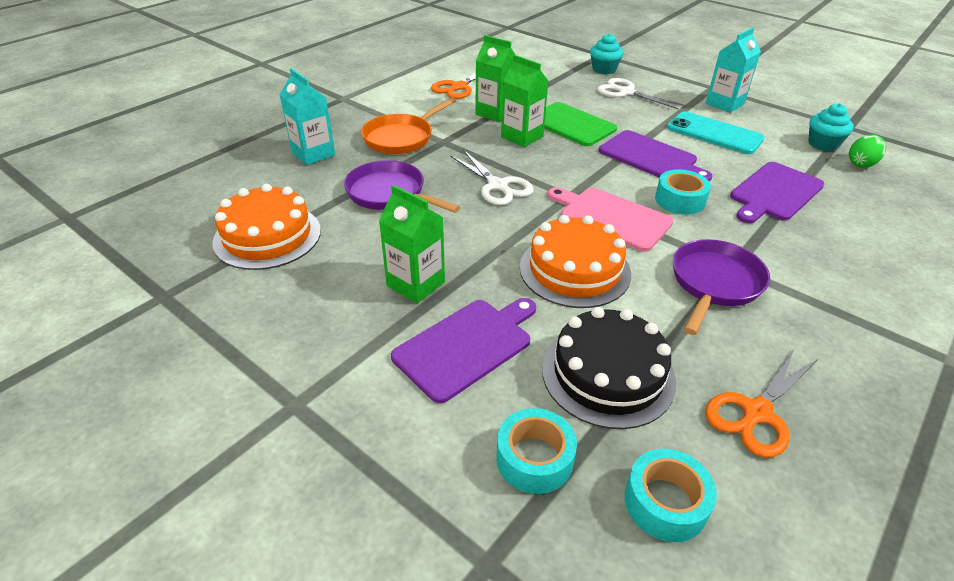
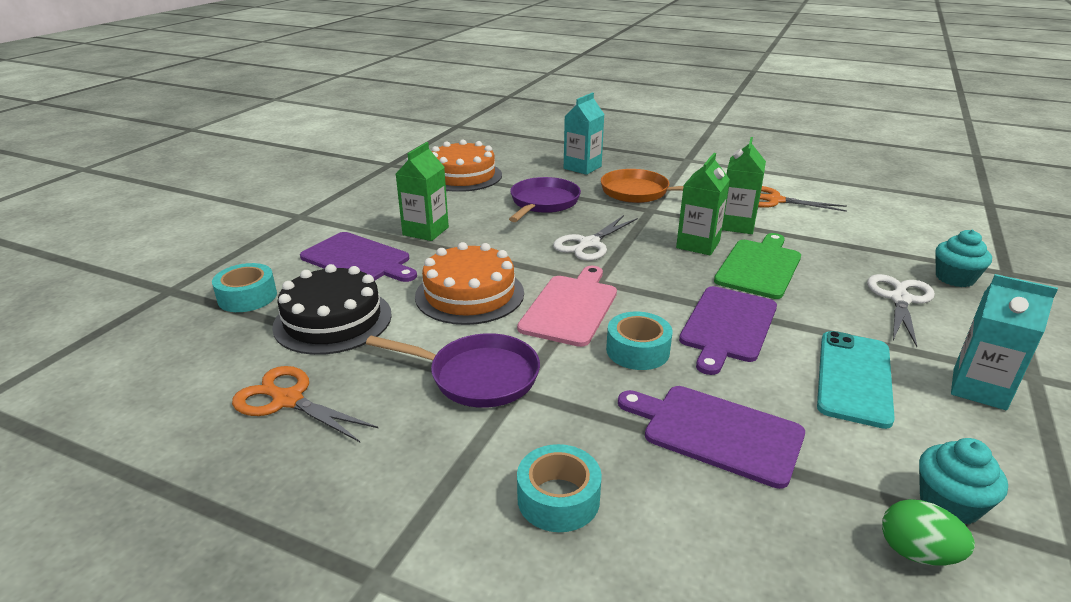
camera: 75 degrees right, 10 degrees down
(665, 502) = (199, 352): turquoise tape -> turquoise tape (558, 499)

